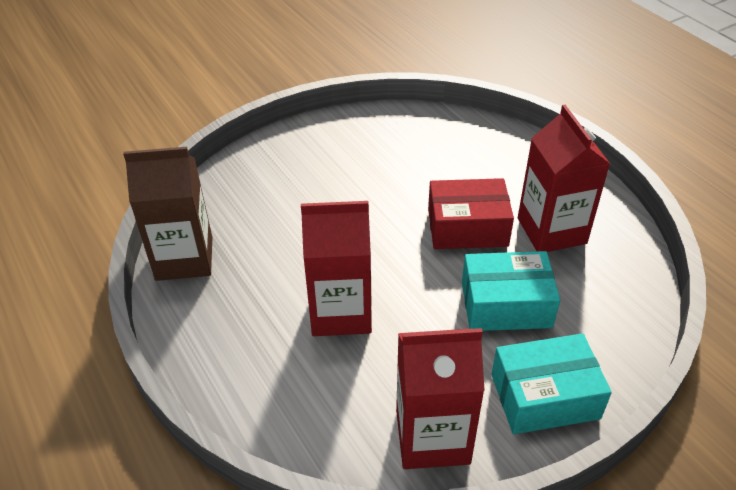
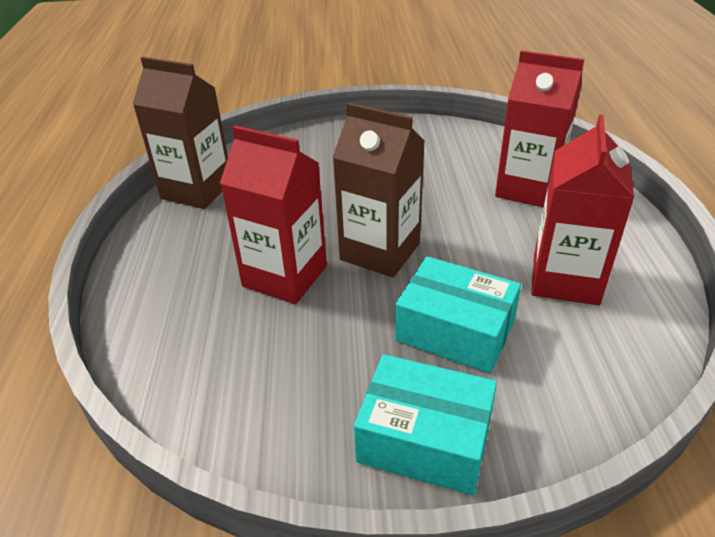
camera: 30 degrees right, 5 degrees down
(400, 259) = (380, 251): none -> brown carton
(432, 436) = (271, 424): red carton -> red carton (528, 189)
(467, 227) = (471, 246): red box -> none

